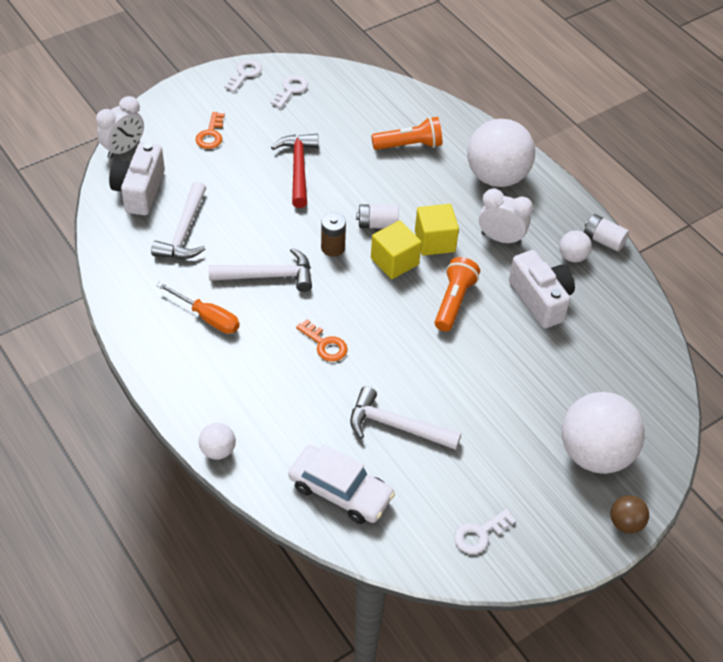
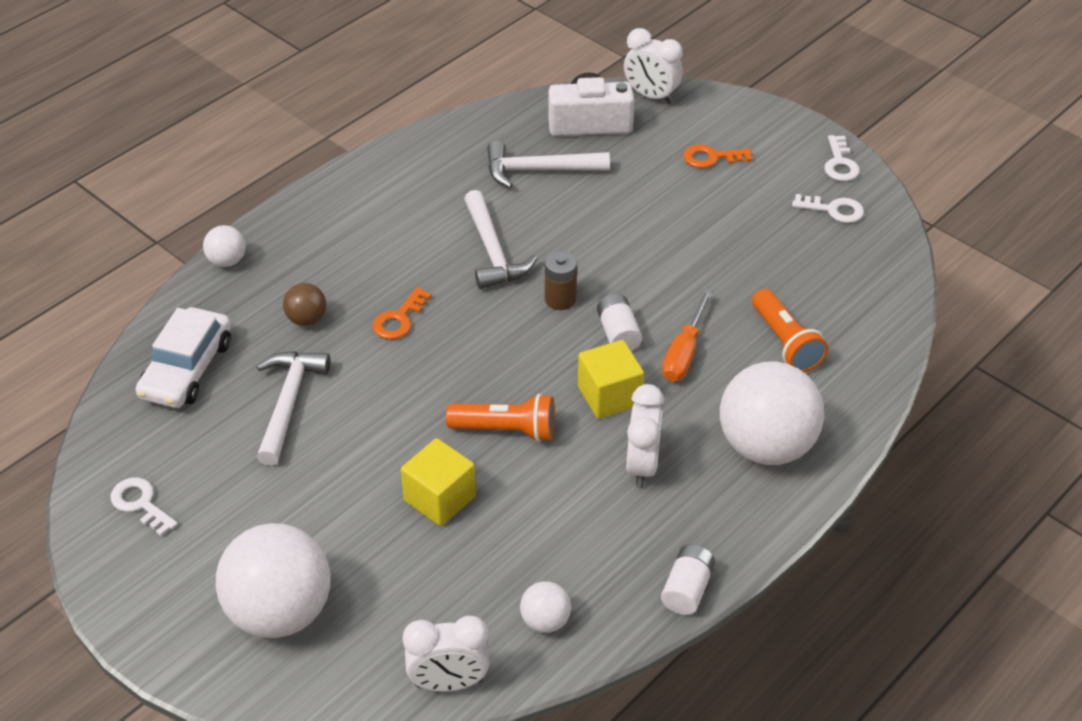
camera: 80 degrees right, 5 degrees down
(207, 317) = (413, 215): orange screwdriver -> orange screwdriver (684, 352)
(245, 74) = (840, 163): white key -> white key turned 75 degrees clockwise
(298, 168) = (687, 243): red hammer -> none
(394, 261) = (557, 361): yellow cube -> yellow cube (439, 498)
(541, 299) = (540, 524): white camera -> none
(572, 257) = (637, 553): white ball -> white ball (545, 621)
(625, 523) = (172, 656): brown ball -> brown ball (307, 319)
(661, 369) = (449, 683): none -> white clock

